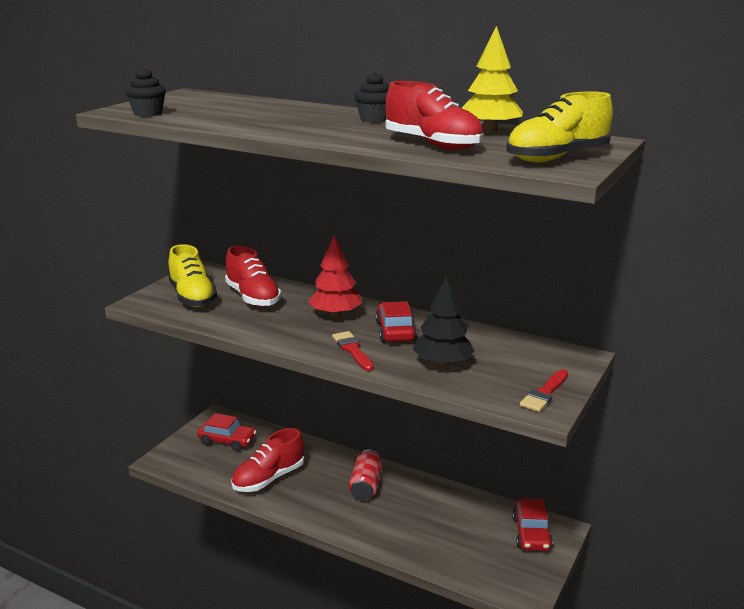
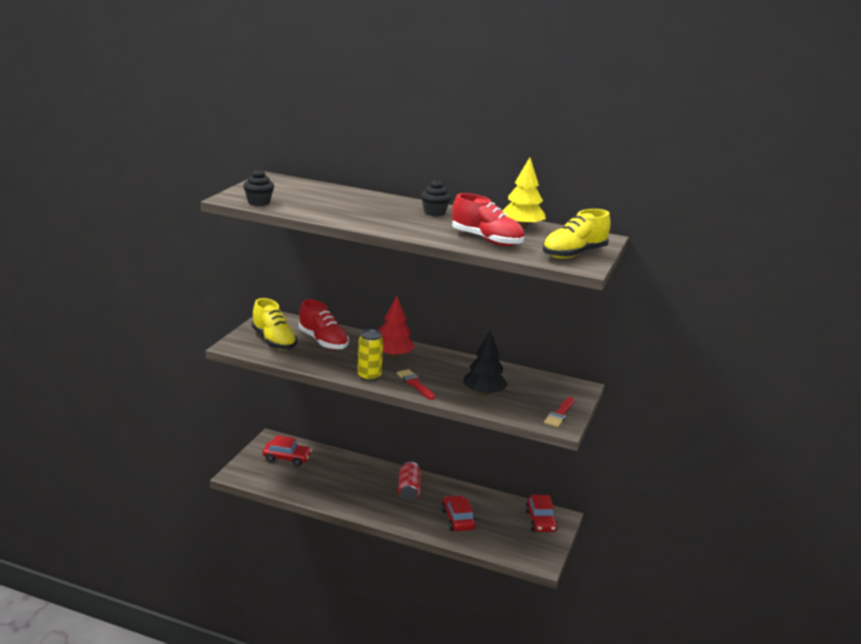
camera: 10 degrees left, 0 degrees up
(269, 478) = (330, 486): red shoe -> none
(295, 340) = (369, 377): none -> yellow can
(395, 331) = (442, 369): red car -> red car (457, 519)

